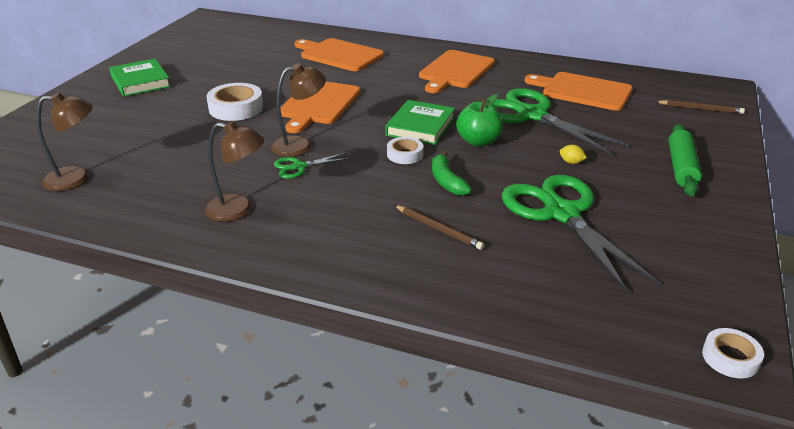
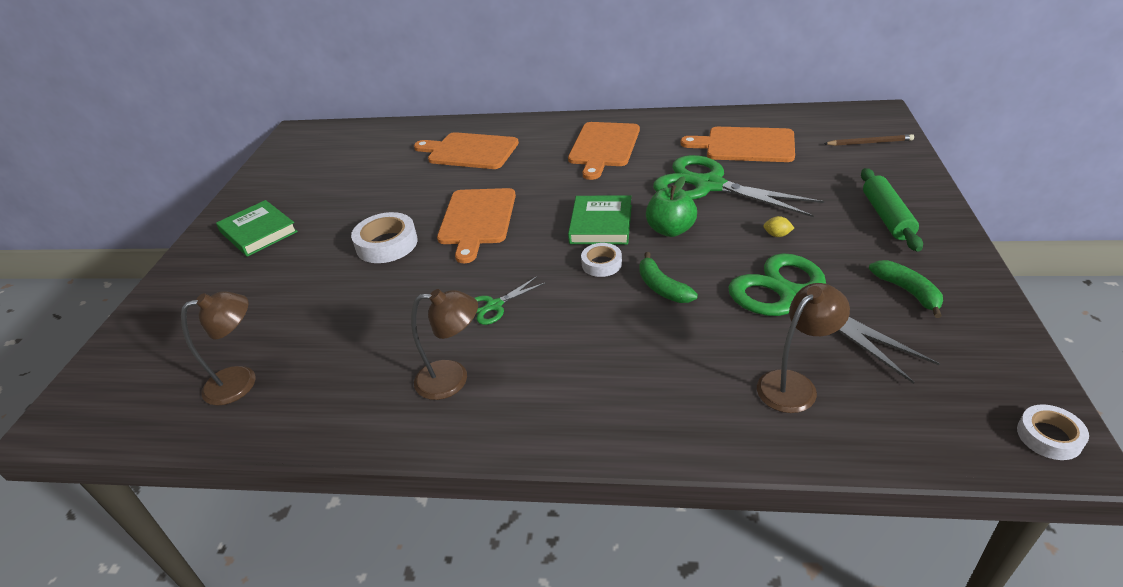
camera: 10 degrees left, 5 degrees up
(300, 145) = (482, 277): brown lamp -> brown lamp (794, 384)
(438, 229) = (683, 350): brown pencil -> none
(665, 226) = (907, 291): none -> green banana

